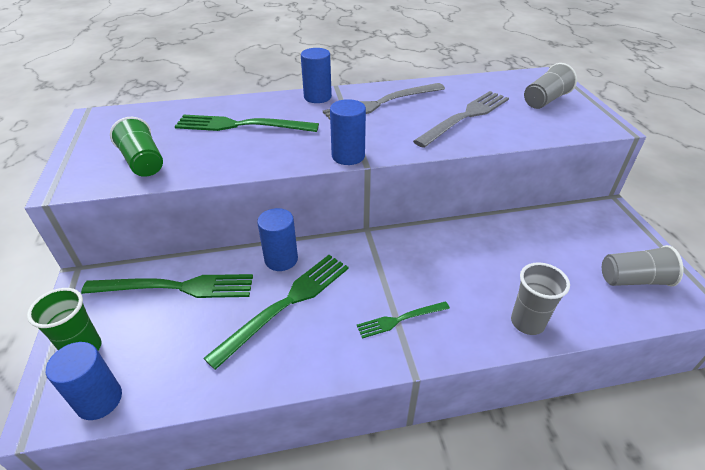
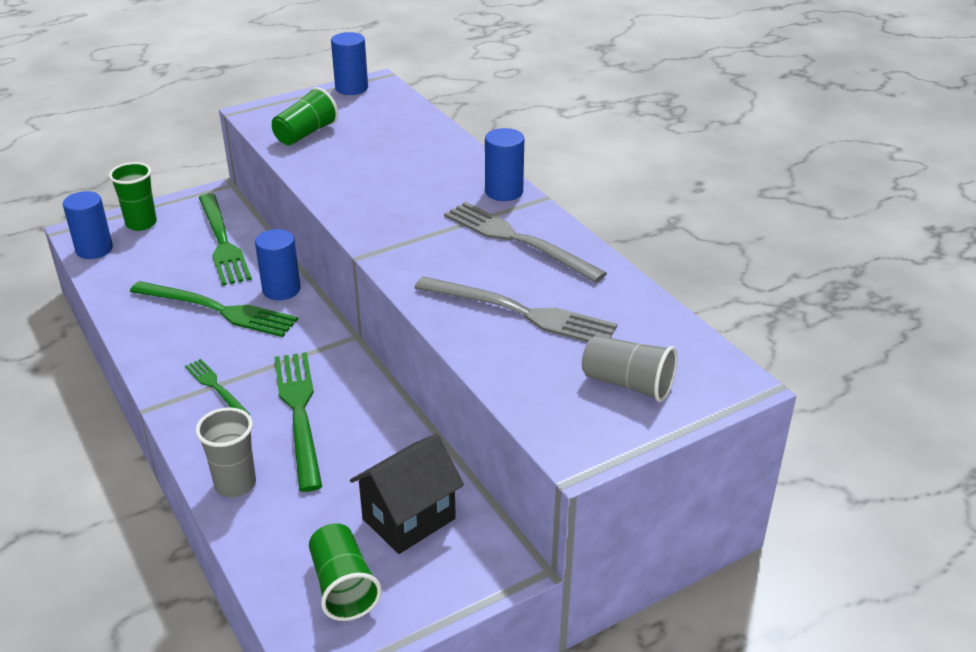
camera: 70 degrees right, 5 degrees down
(242, 125) = (403, 162): green fork -> green fork (299, 413)
(348, 156) = (371, 241): blue cylinder -> blue cylinder (351, 88)
(570, 239) = (409, 519): none -> black house
(633, 280) = (343, 586): grey cup -> green cup

